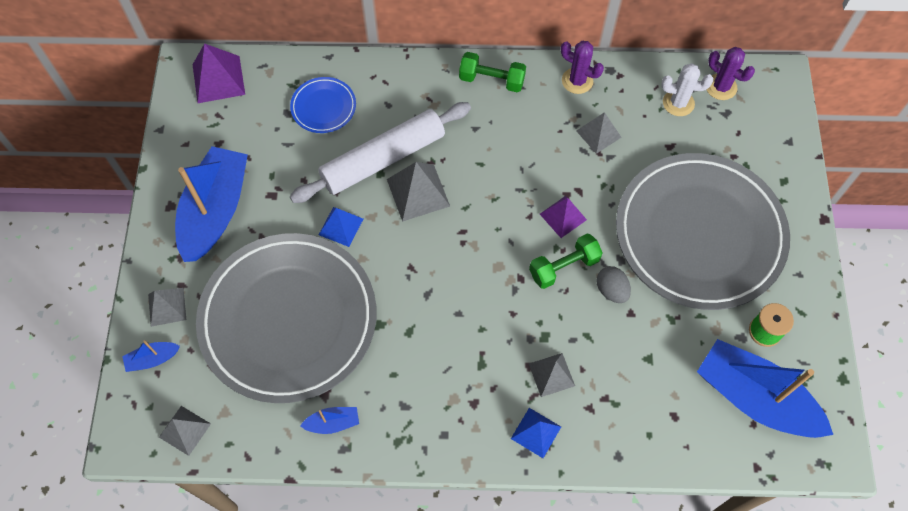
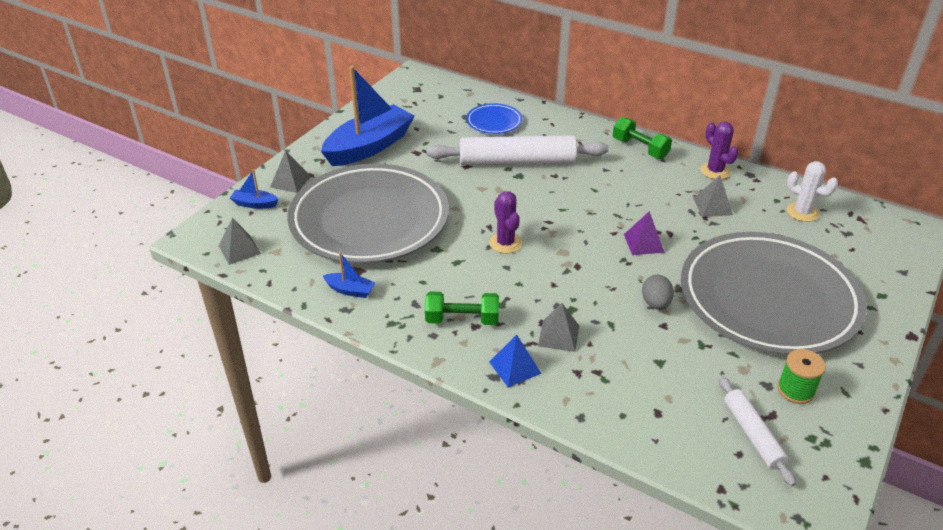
camera: 30 degrees right, 25 degrees down
(218, 79) = (430, 86): purple pyramid -> none
(341, 226) = (453, 185): blue pyramid -> none
(418, 192) = (529, 188): grey pyramid -> none
(564, 267) = (621, 273): green dumbbell -> green dumbbell (462, 319)
(721, 87) = (852, 216): purple cactus -> purple cactus (505, 243)
(754, 398) = (753, 434): blue boat -> white rolling pin

